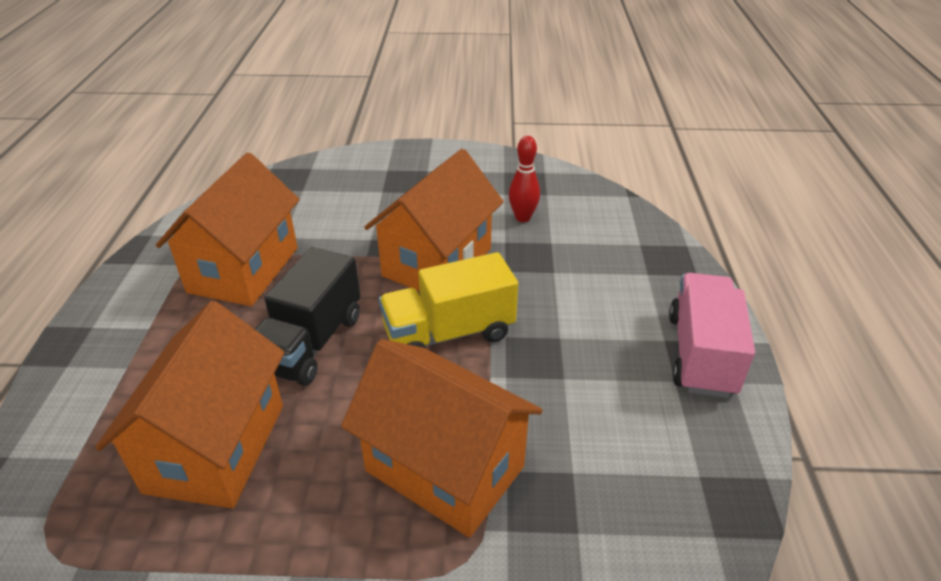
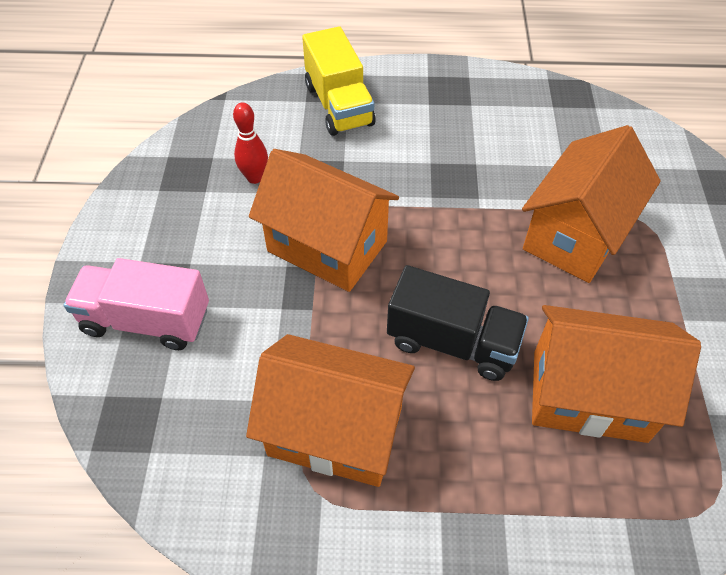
camera: 90 degrees left, 15 degrees up
(448, 333) = (431, 235): yellow truck -> yellow truck (339, 105)
(701, 354) = (443, 87): pink truck -> pink truck (146, 320)

